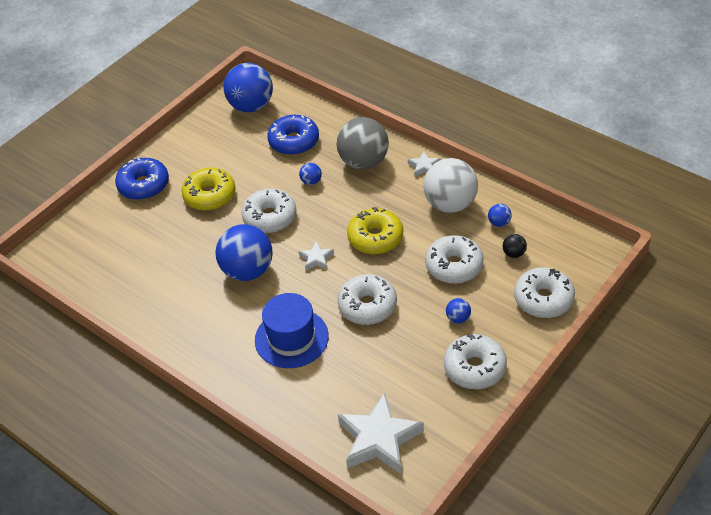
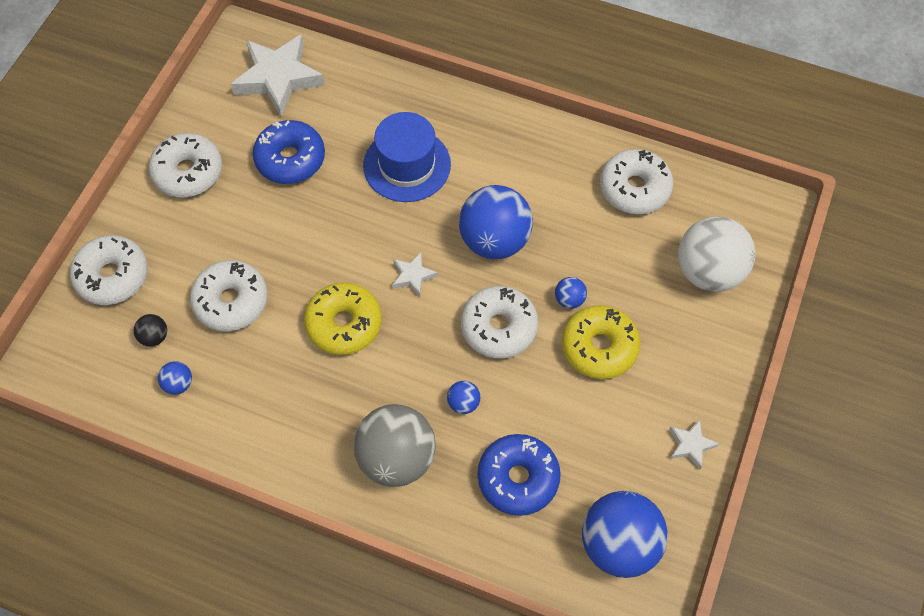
camera: 160 degrees right, 15 degrees up
(144, 185) = (702, 346): blue donut -> blue donut (290, 159)
(367, 306) = (329, 223): white donut -> white donut (634, 188)
(424, 167) = (302, 468): white star -> white star (690, 445)
(450, 204) = (251, 403): white ball -> white ball (708, 272)
(458, 318) = (215, 229): blue ball -> blue ball (569, 300)

